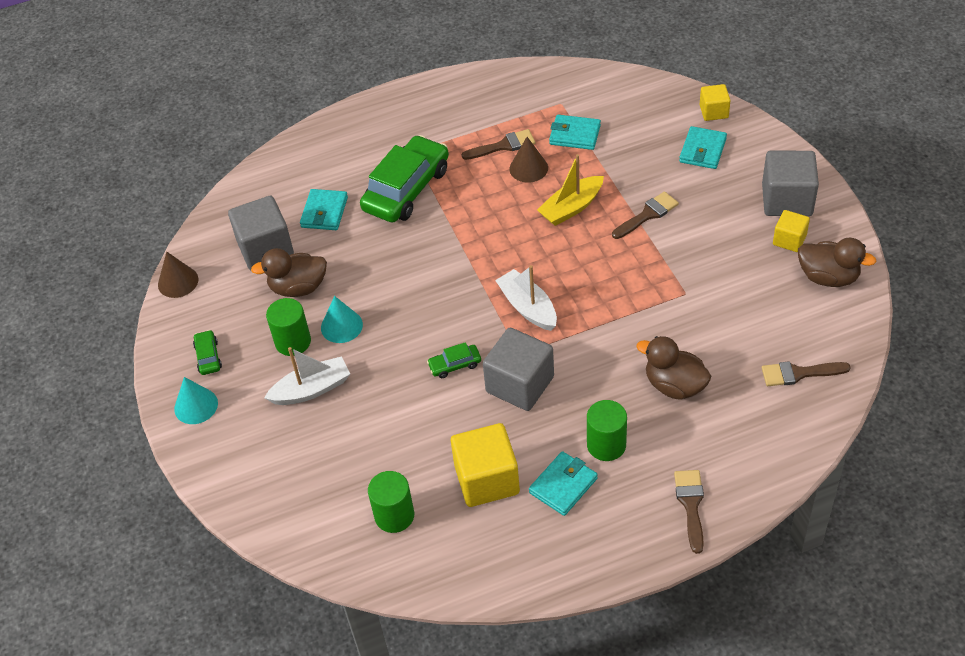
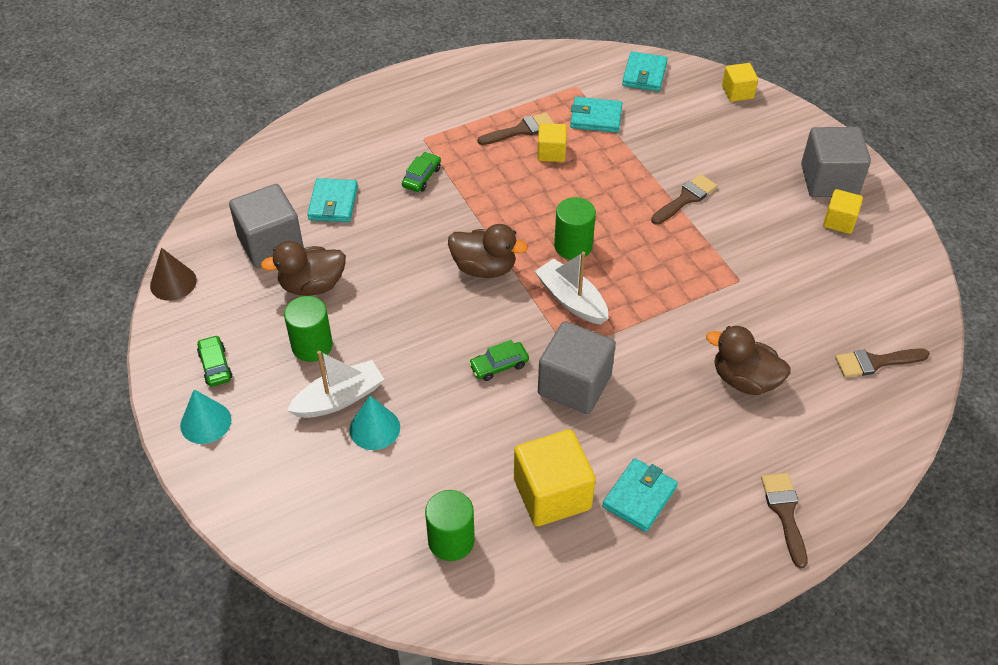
camera: 10 degrees left, 0 degrees up
(341, 326) = (366, 326): turquoise cone -> turquoise cone (374, 428)
(406, 189) = (422, 177): green car -> green car, size x0.43
(528, 168) = (551, 153): brown cone -> yellow cube
(571, 208) = (603, 193): yellow boat -> none
(606, 445) = (680, 449): green cylinder -> green cylinder (573, 246)
(702, 150) = (732, 131): turquoise wallet -> turquoise wallet (644, 74)
(828, 277) = (887, 259): brown duck -> brown duck (484, 268)

